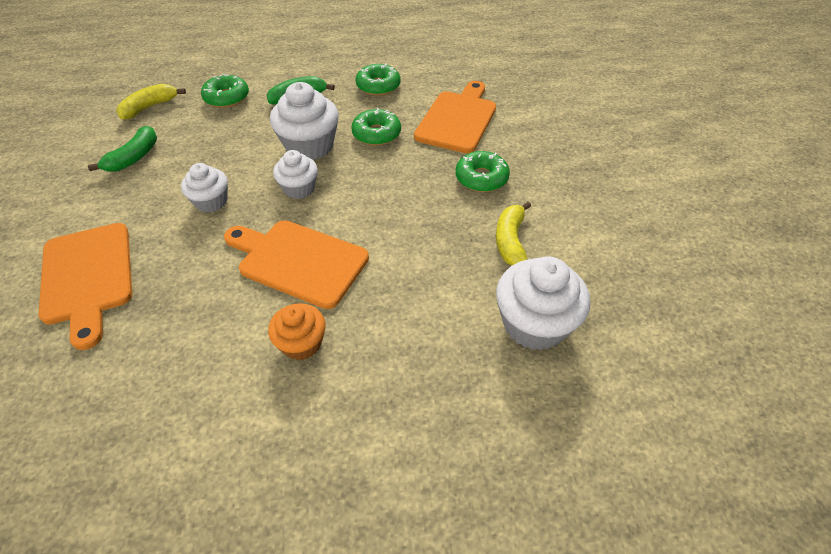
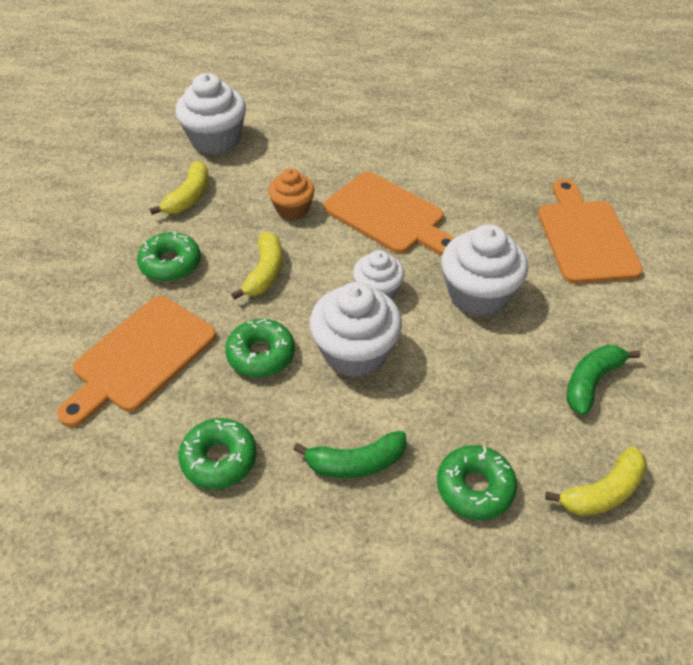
camera: 165 degrees left, 0 degrees up
(211, 201) = (478, 294): white cupcake -> white cupcake, size x1.64
(301, 343) = (393, 158): orange cupcake -> orange cupcake (292, 209)
(399, 185) = (265, 273): none -> yellow banana

